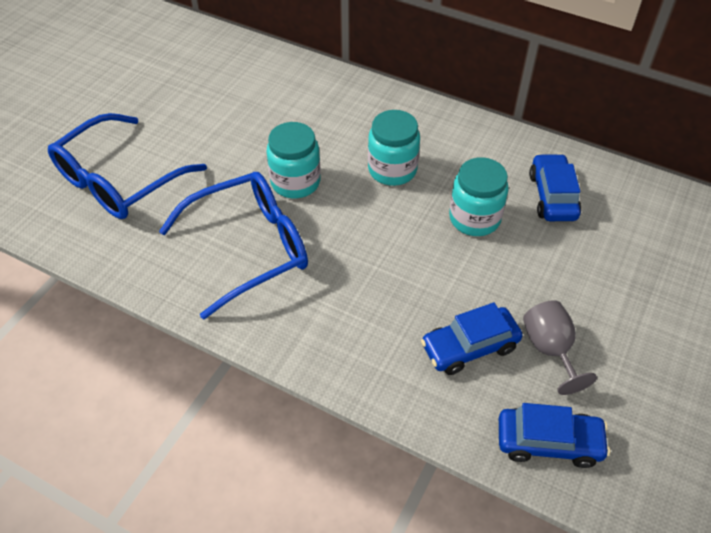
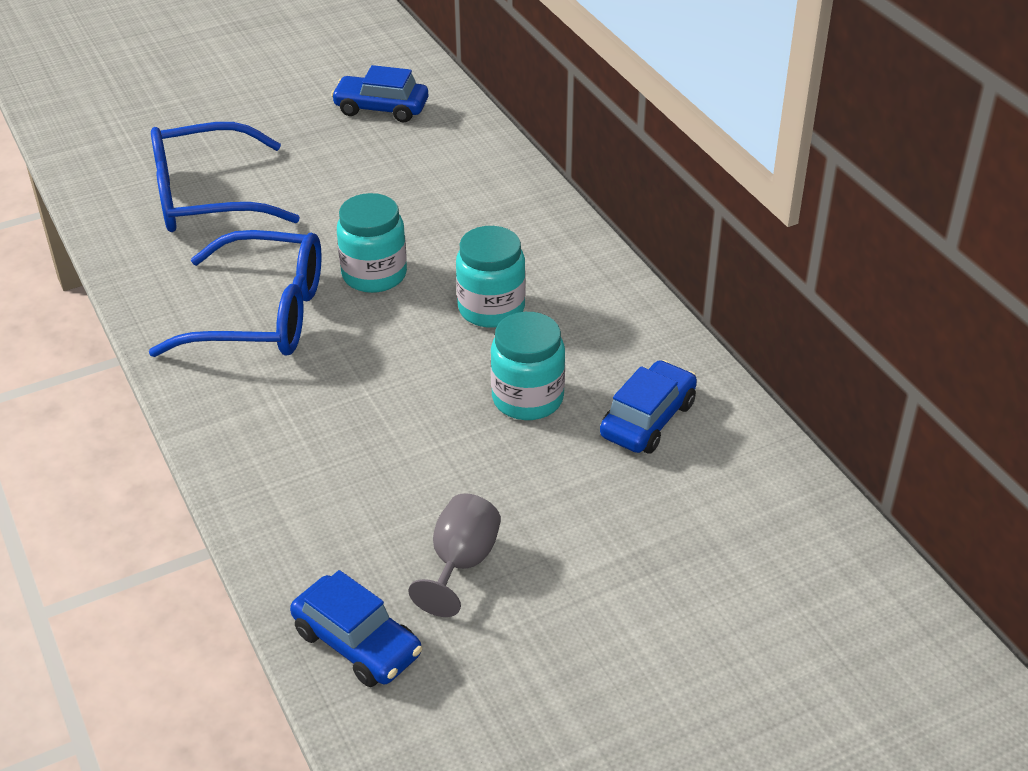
camera: 35 degrees right, 10 degrees down
(470, 347) = (377, 515): blue car -> blue car (381, 108)

